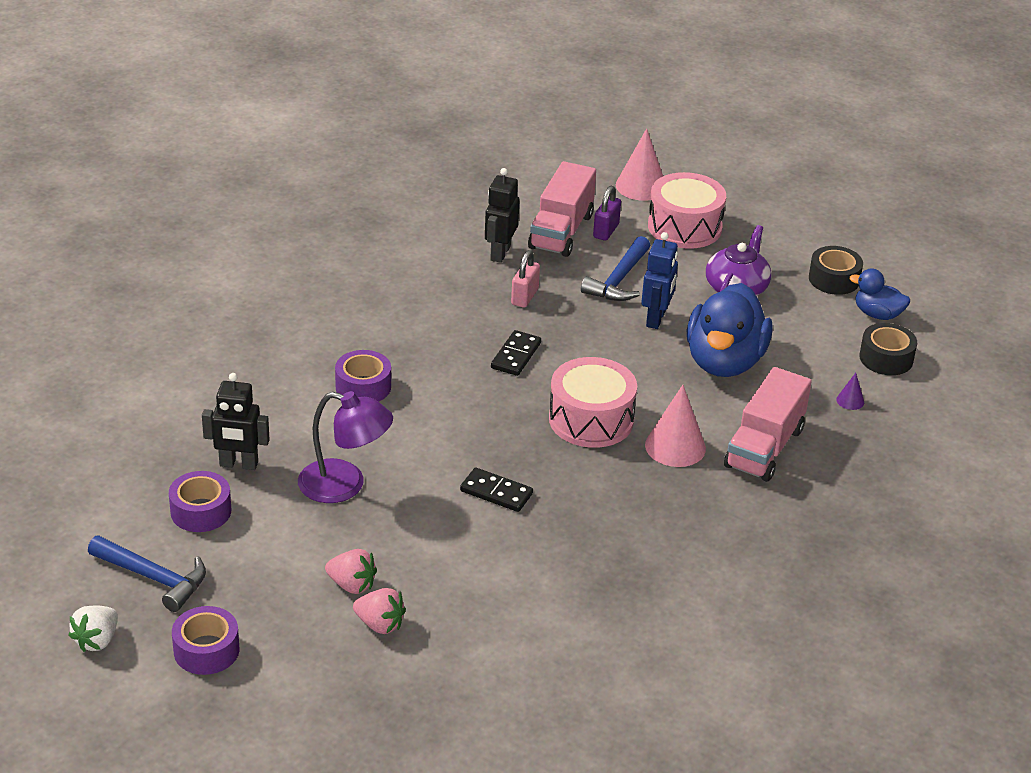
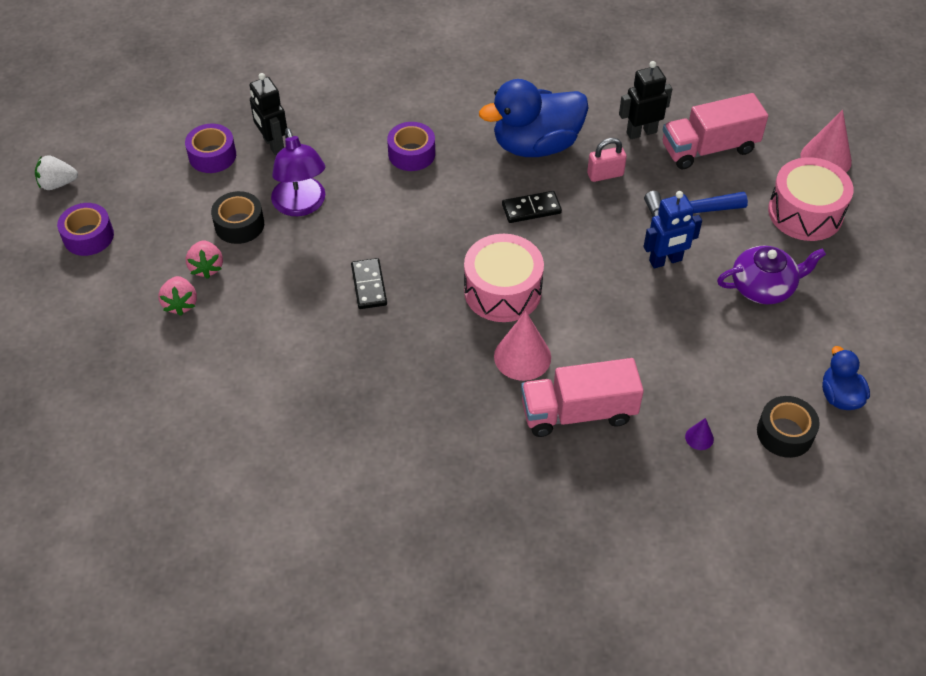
camera: 55 degrees right, 15 degrees up
(153, 578) = (133, 173): blue hammer -> none
(606, 231) = (741, 172): purple padlock -> none
(724, 362) = (659, 330): blue duck -> blue duck (536, 145)
(834, 279) = (853, 342): black tape -> black tape (239, 225)

